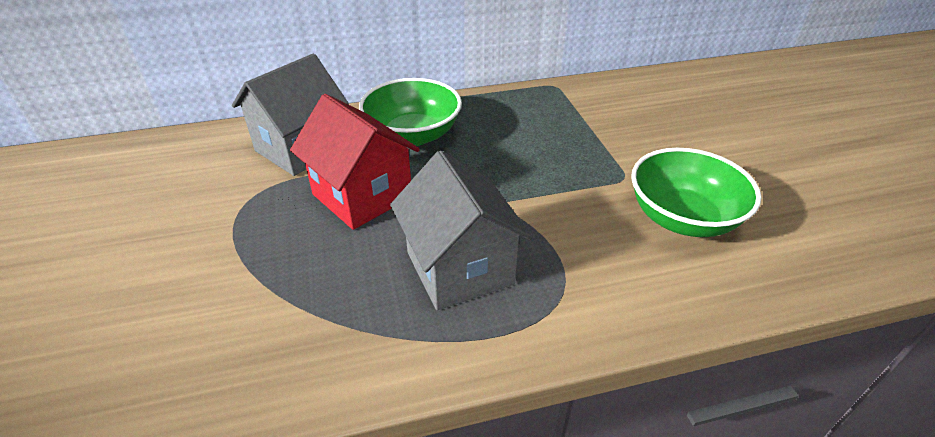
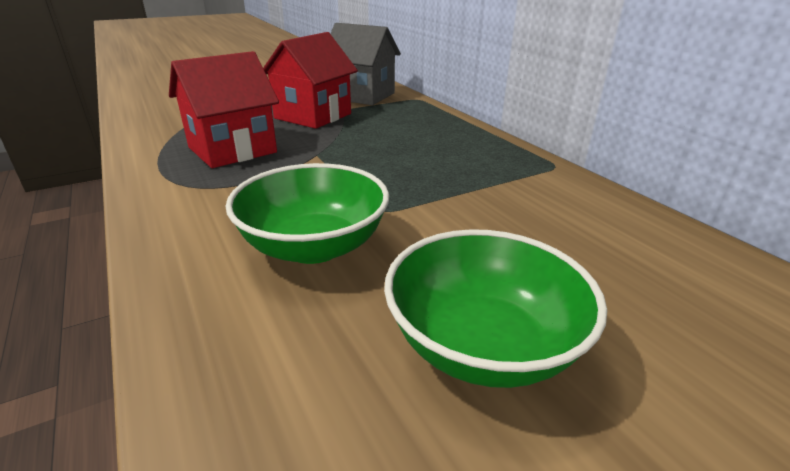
camera: 75 degrees right, 10 degrees down
(413, 135) = (402, 120): green bowl -> green bowl (483, 345)
(459, 268) = (232, 150): grey house -> red house

